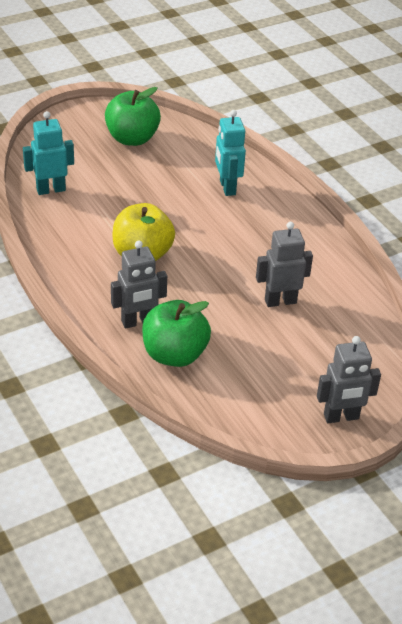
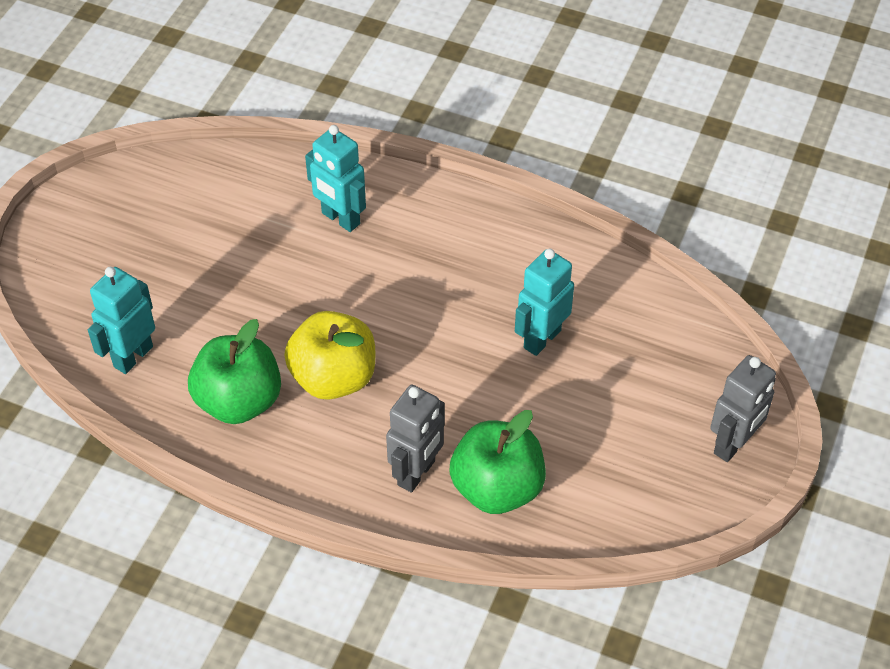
camera: 35 degrees left, 10 degrees up
(132, 138) = (159, 216): green apple -> green apple (239, 401)
(280, 301) = (541, 339): grey robot -> turquoise robot

